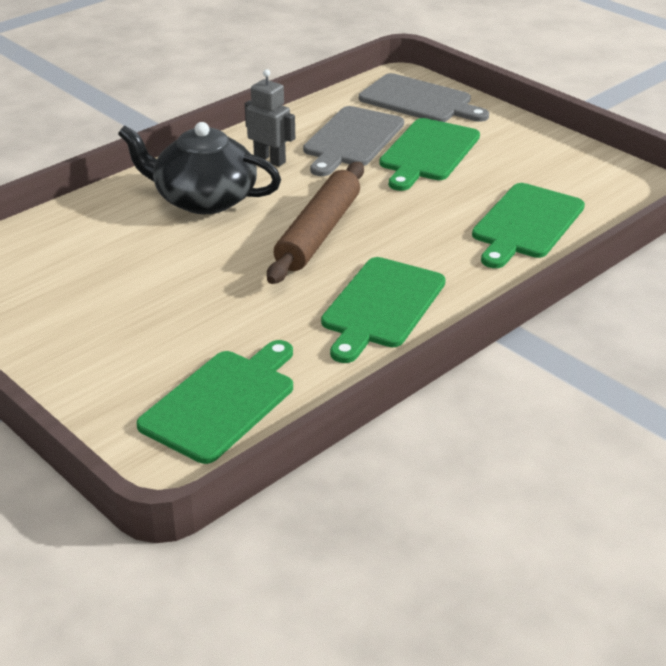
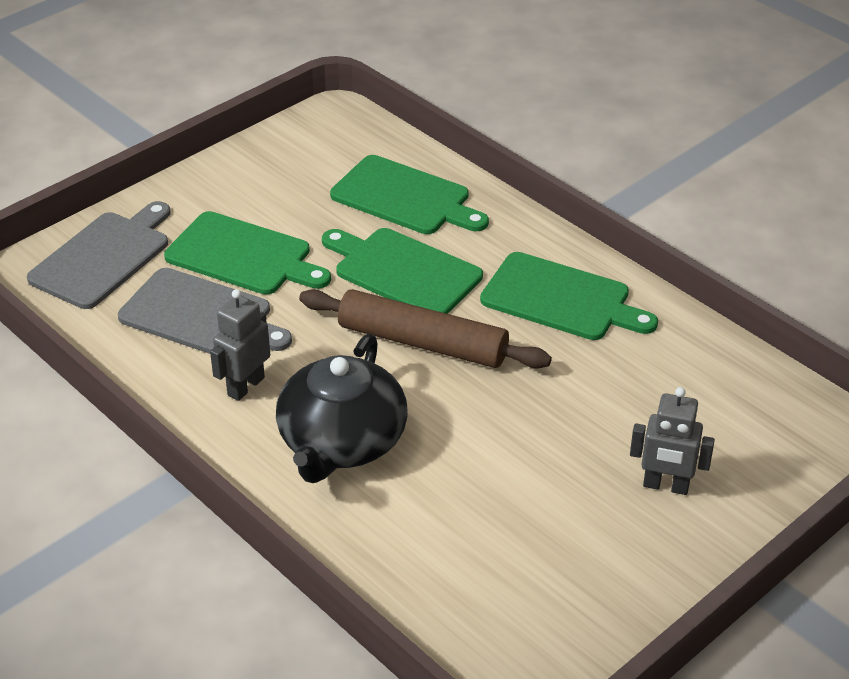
camera: 90 degrees left, 5 degrees up
(121, 352) = (666, 486): none -> grey robot
(221, 402) = (732, 405): green cutting board -> green cutting board (403, 271)

